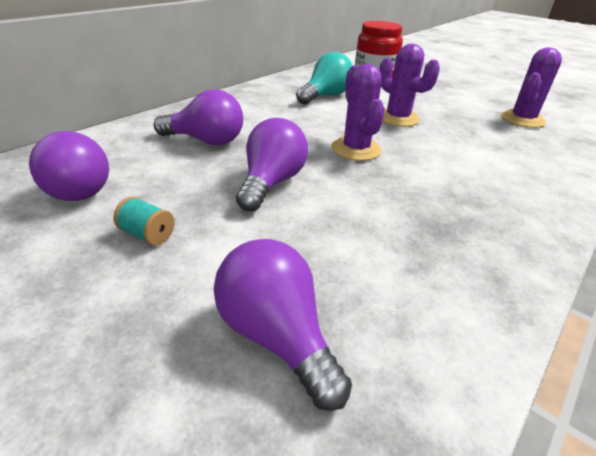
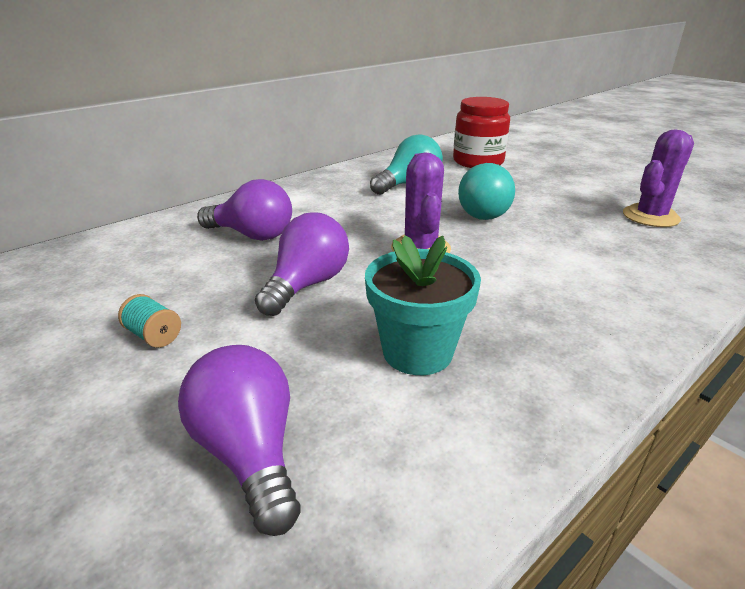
camera: 10 degrees right, 5 degrees down
(82, 187) = (105, 282): purple light bulb -> none
(387, 236) = (417, 352): none -> turquoise flower pot
(397, 118) = (487, 212): purple cactus -> turquoise light bulb

